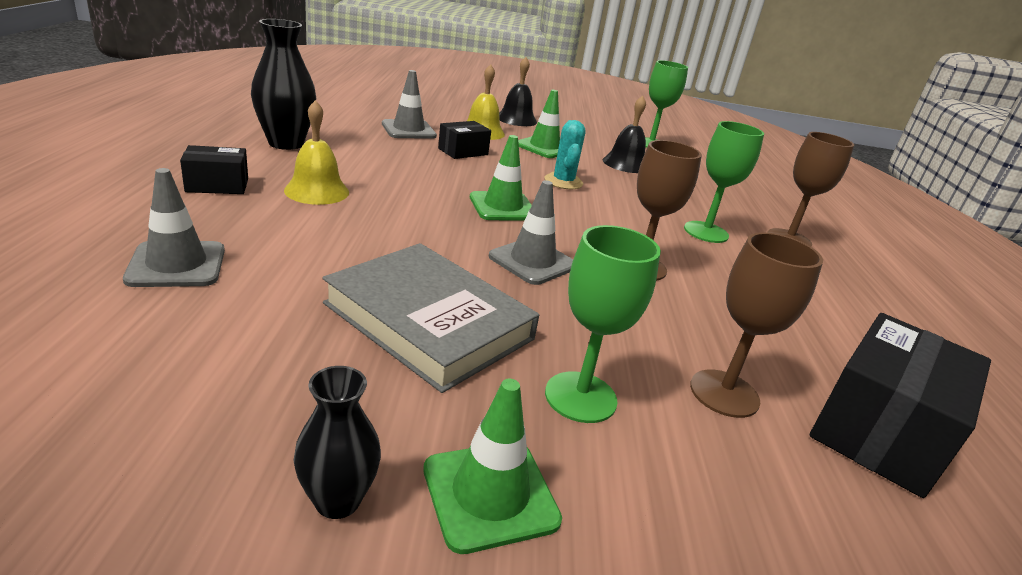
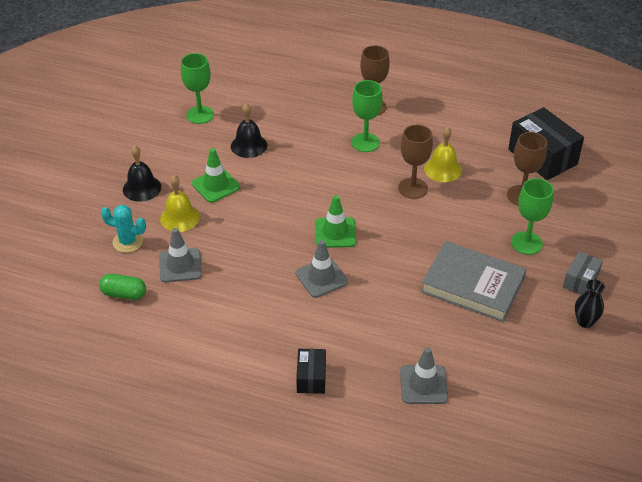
camera: 70 degrees left, 15 degrees up
(286, 143) = (222, 344): black vase -> none
(317, 191) = (317, 326): yellow bell -> yellow bell (443, 169)
(360, 109) = (124, 294): none -> green capsule
(428, 321) = (472, 285): grey book -> grey book turned 60 degrees clockwise
(463, 151) = (230, 237): black box -> none
(490, 494) = (580, 281): green traffic cone -> grey box
(532, 261) = (409, 233): grey traffic cone -> grey traffic cone (321, 277)
(563, 182) = (288, 191): turquoise cactus -> turquoise cactus (128, 242)

